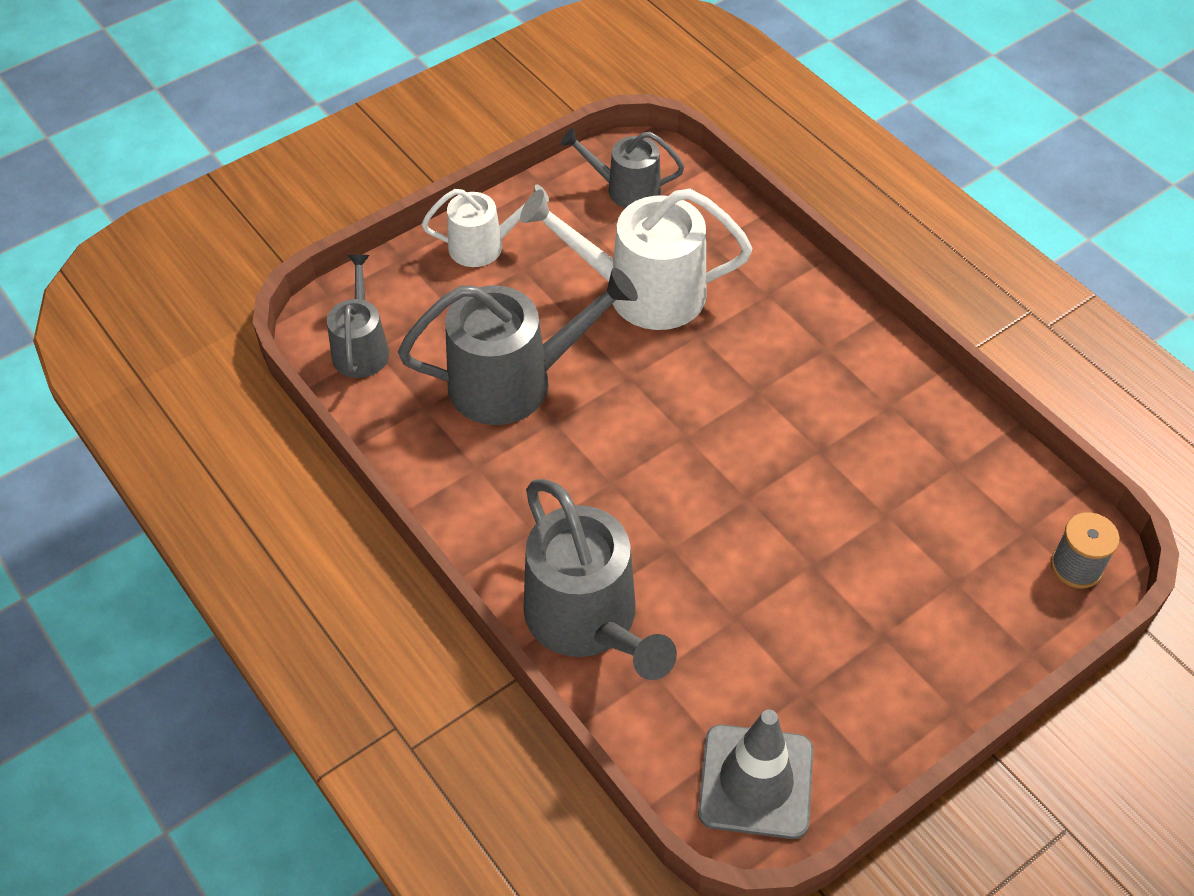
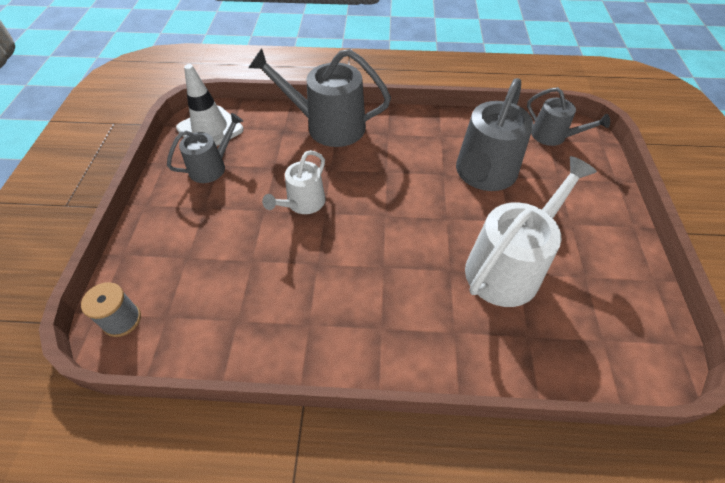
camera: 130 degrees right, 0 degrees up
(483, 246) = (605, 218): white watering can -> white watering can (303, 203)
(626, 189) = (621, 324): grey watering can -> grey watering can (211, 167)
(756, 781) = (210, 129): grey traffic cone -> white traffic cone

